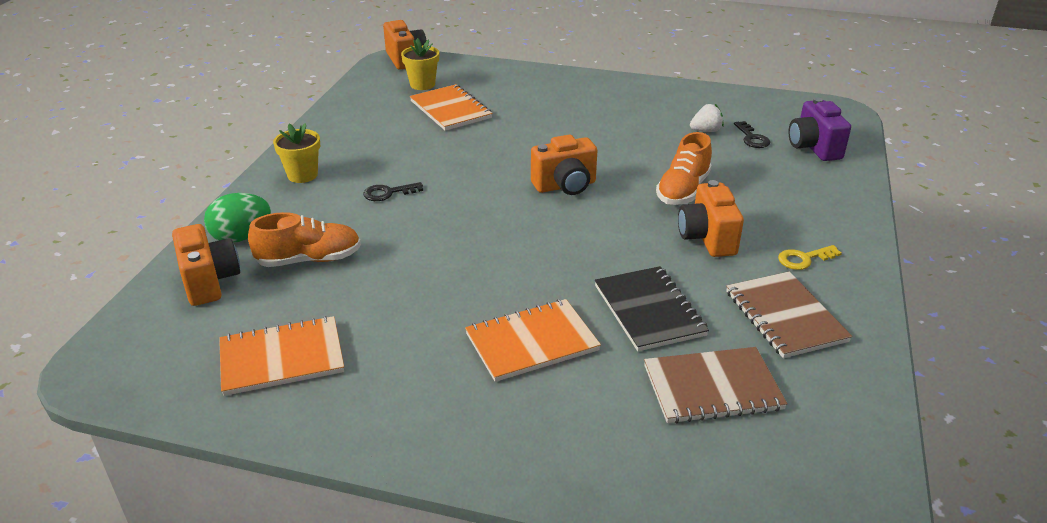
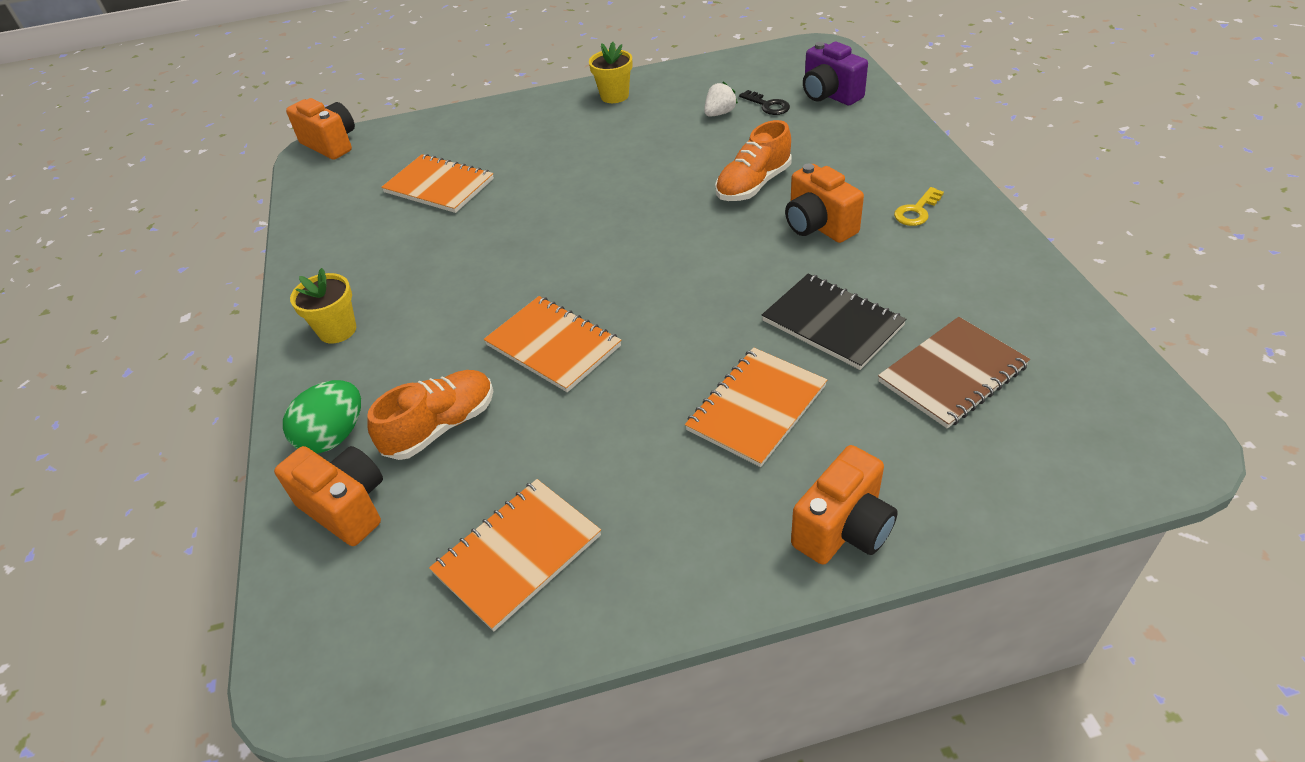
camera: 25 degrees left, 10 degrees up
(388, 193) = (458, 310): black key -> none
(422, 84) = (379, 168): yellow flower pot -> yellow flower pot (614, 96)
(429, 240) = (553, 345): none -> orange notebook
(565, 186) = (638, 226): orange camera -> orange camera (843, 529)
(683, 190) = (753, 185): orange shoe -> orange shoe turned 45 degrees clockwise
(785, 316) = (950, 275): brown notebook -> none

